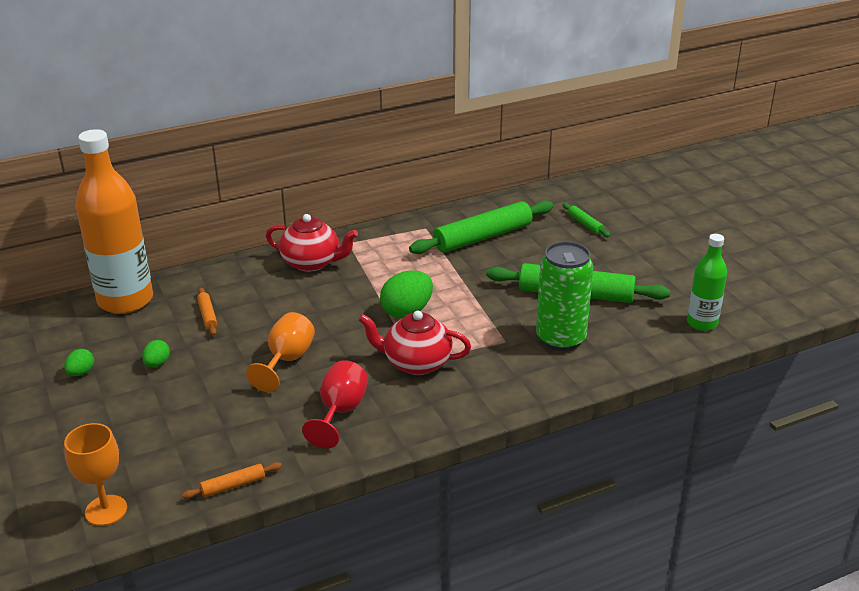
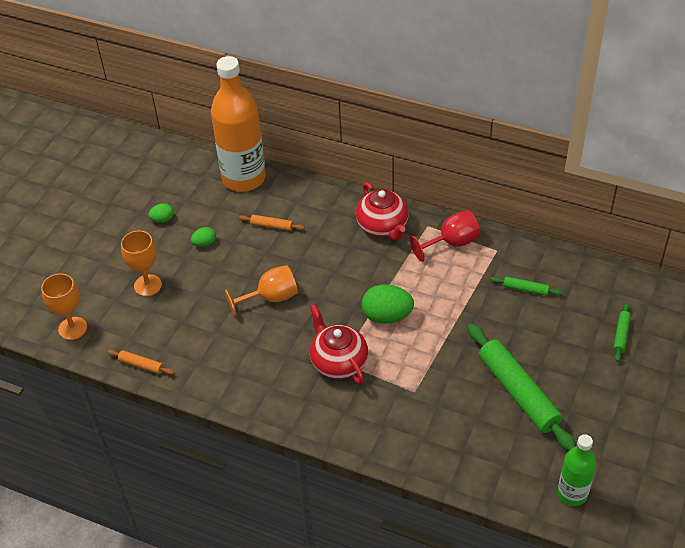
camera: 50 degrees right, 15 degrees up
(143, 426) = (148, 285): none -> orange goblet
(208, 315) = (272, 226): orange rolling pin -> orange rolling pin turned 75 degrees clockwise
(340, 412) = (251, 362): red goblet -> red goblet (451, 243)
(483, 237) = (525, 289): green rolling pin -> green rolling pin, size x0.45
(561, 338) = (453, 420): green can -> none

